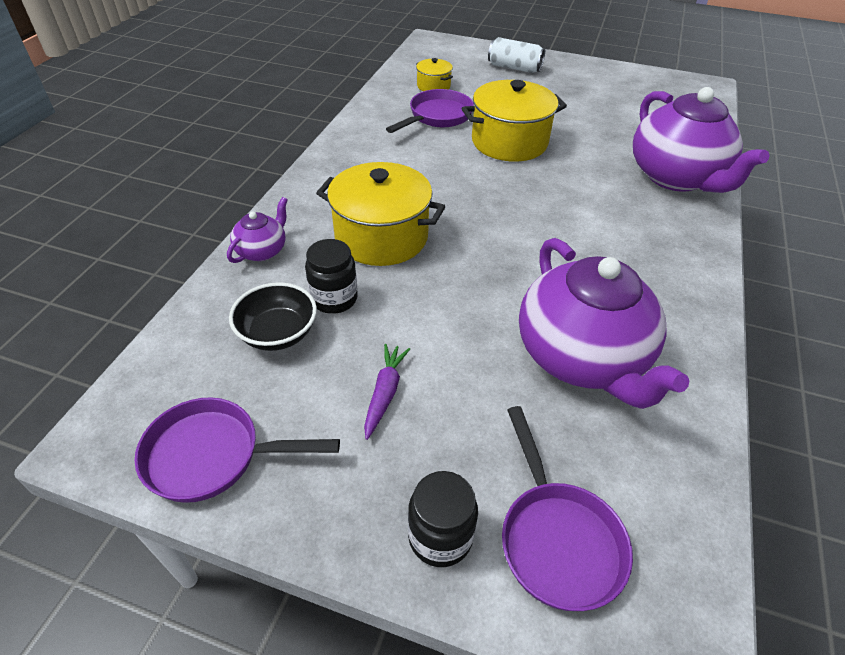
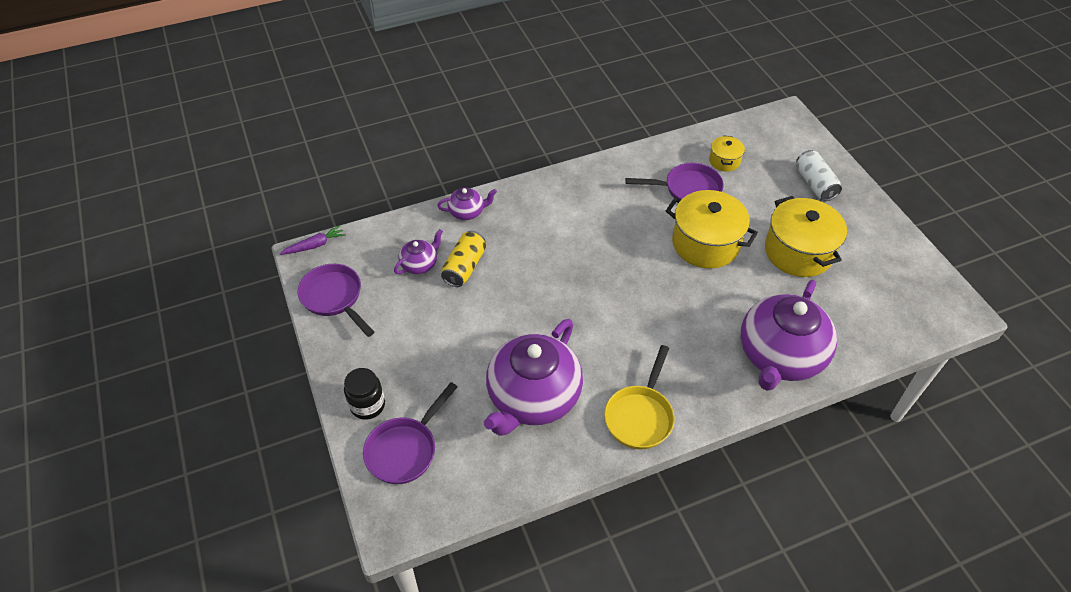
camera: 50 degrees right, 5 degrees up
(278, 333) = (420, 264): black bowl -> purple teapot
(334, 299) = (464, 267): black jar -> yellow can
(381, 237) = (533, 250): yellow pot -> yellow pot (798, 252)
(385, 393) = (425, 331): purple carrot -> purple carrot (315, 245)
(676, 292) = (640, 416): none -> yellow pan

